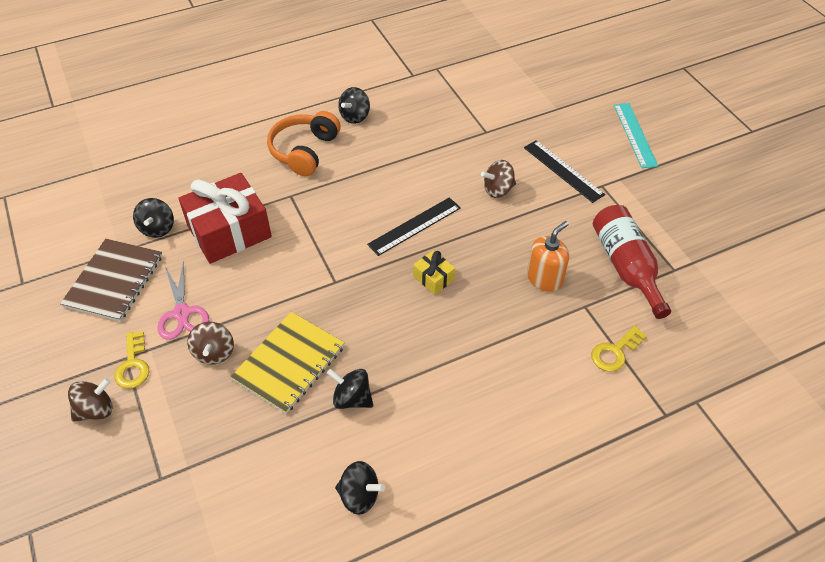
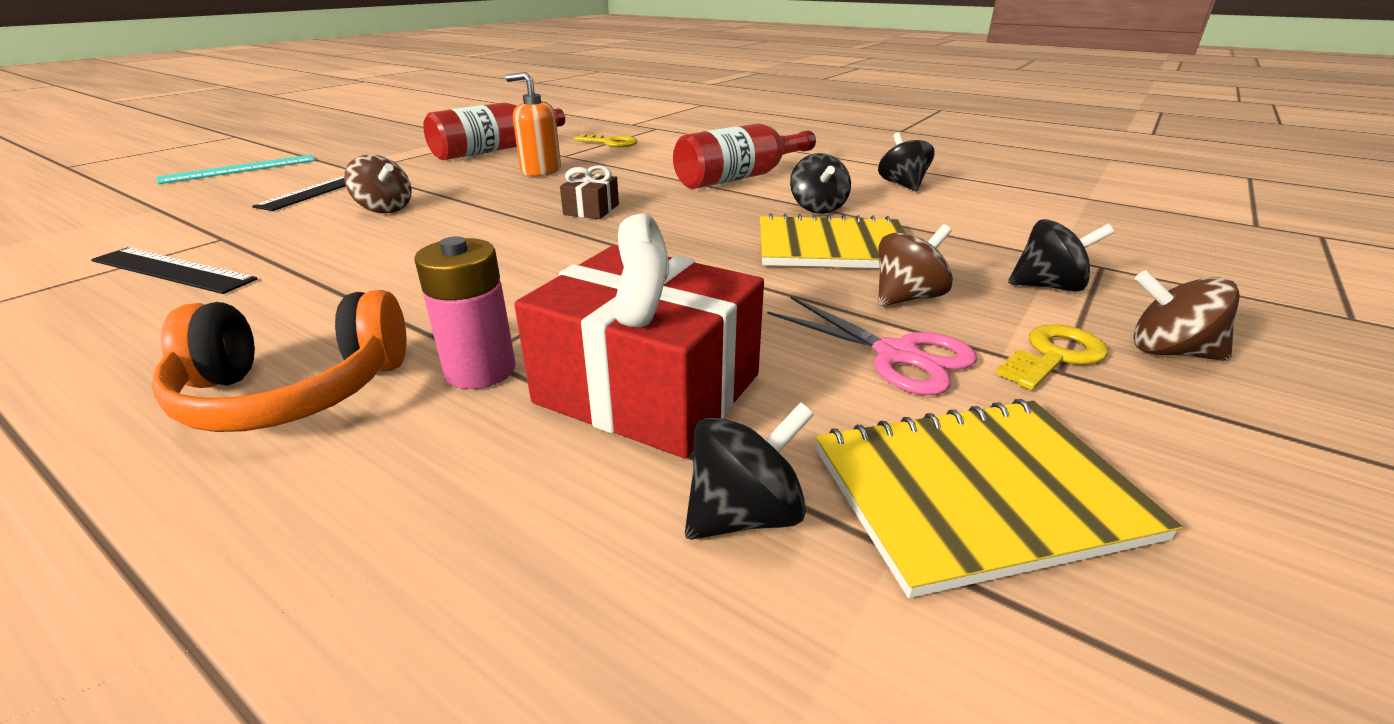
camera: 120 degrees left, 20 degrees down
(114, 281) = (978, 493): brown notebook -> yellow notebook
(182, 313) = (896, 355): pink scissors -> pink scissors turned 90 degrees clockwise
(279, 194) = (480, 370): none -> pink battery
(355, 116) = (130, 367): black spinning top -> black spinning top (1048, 286)
(414, 226) = (497, 237): black ruler -> black ruler (172, 270)
(433, 278) = (591, 210): yellow gift -> brown gift
(450, 392) = (739, 177): none -> red bottle

